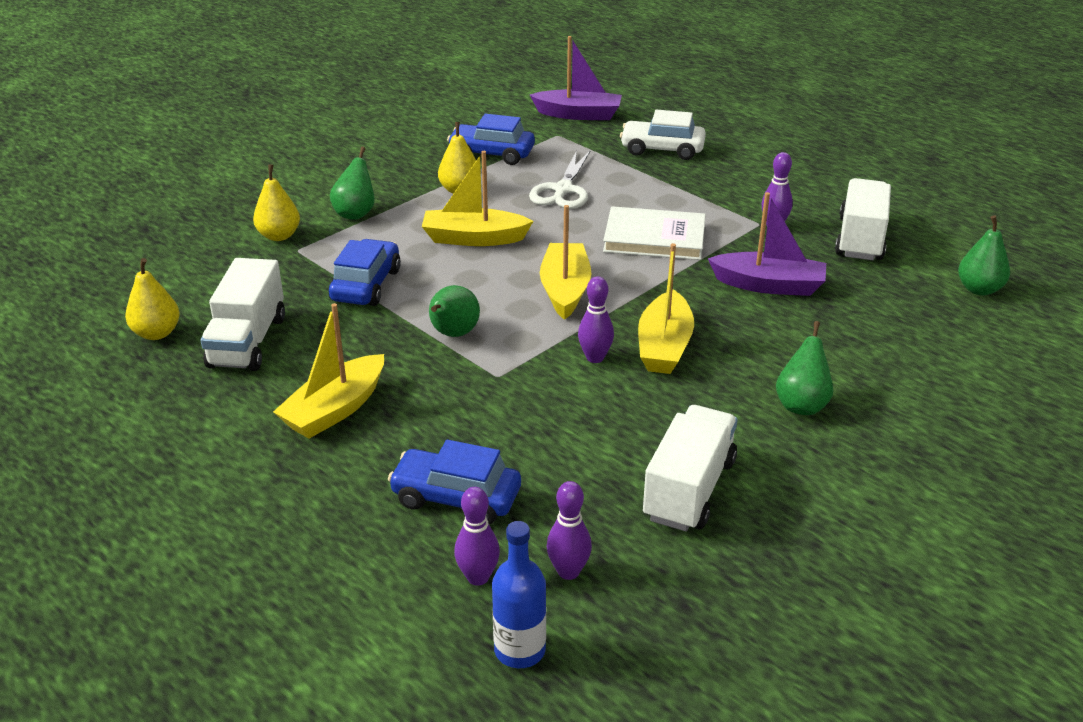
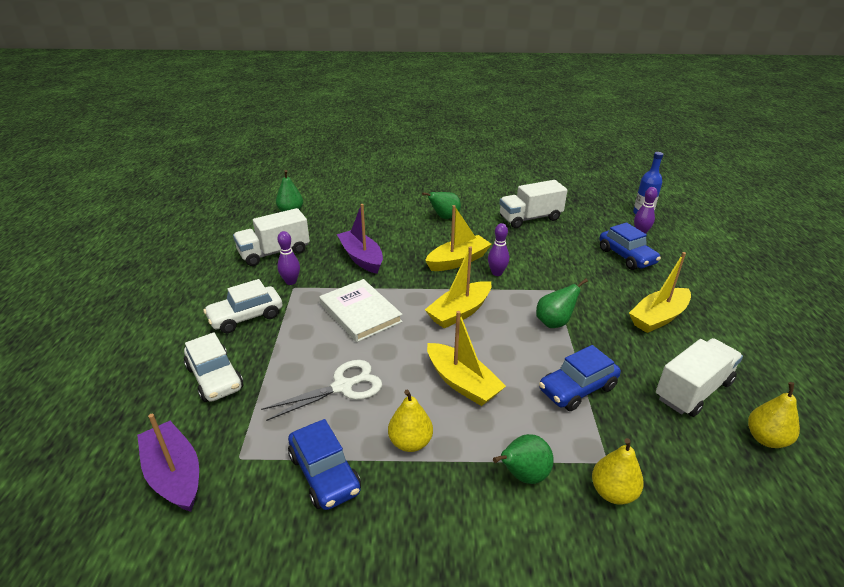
camera: 135 degrees left, 0 degrees up
(335, 409) = (658, 317): yellow boat -> yellow boat turned 150 degrees clockwise
(568, 571) = (604, 220): purple bowling pin -> none
(737, 185) = (246, 317): none -> white car

